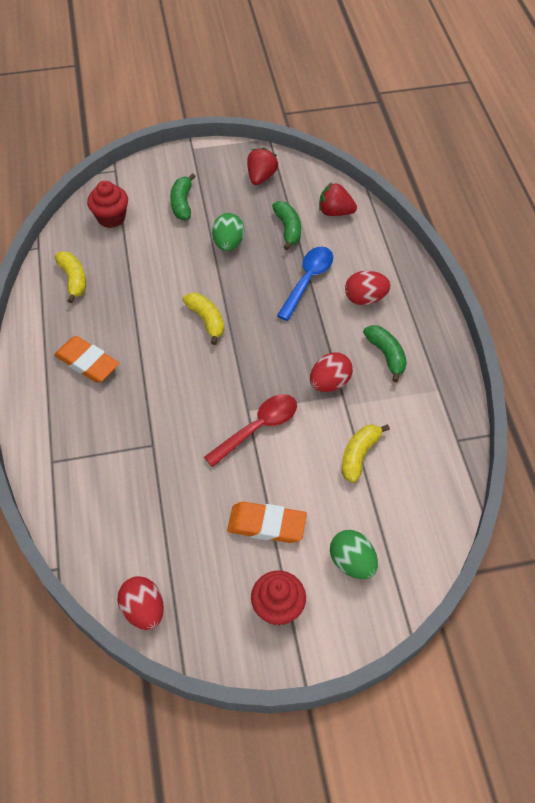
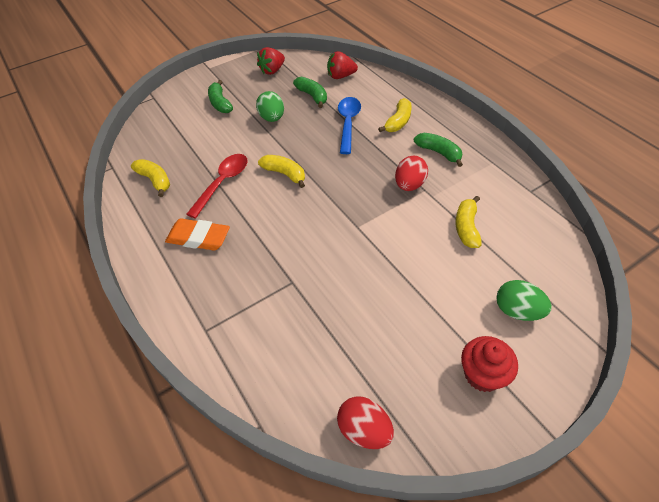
camera: 20 degrees left, 5 degrees down
(111, 218) = (166, 129): red cupcake -> none
(258, 428) = (374, 236): red spoon -> red spoon (223, 183)
(261, 177) = (272, 70): red strawberry -> red strawberry turned 135 degrees counterclockwise
(266, 525) = (428, 309): orange eraser -> none
(365, 298) = (398, 122): red egg -> yellow banana

